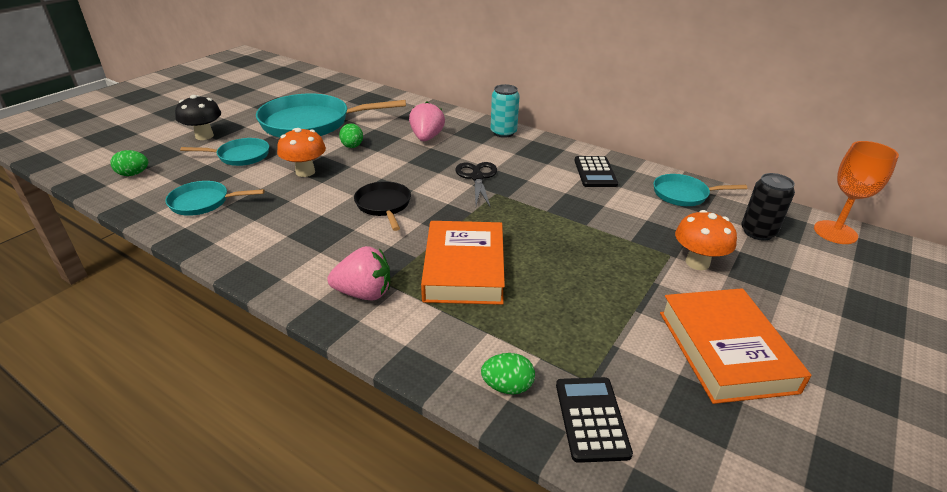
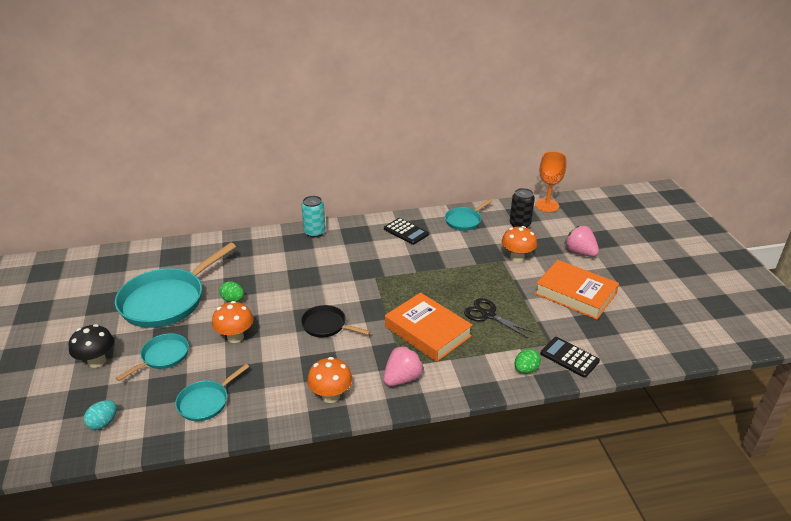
camera: 45 degrees left, 0 degrees up
(133, 174) = (103, 423): green egg -> turquoise egg
(283, 262) = (331, 396): none -> orange mushroom
(426, 138) = (272, 264): pink strawberry -> pink strawberry (580, 252)
(477, 177) = (349, 273): black scissors -> black scissors (488, 315)

